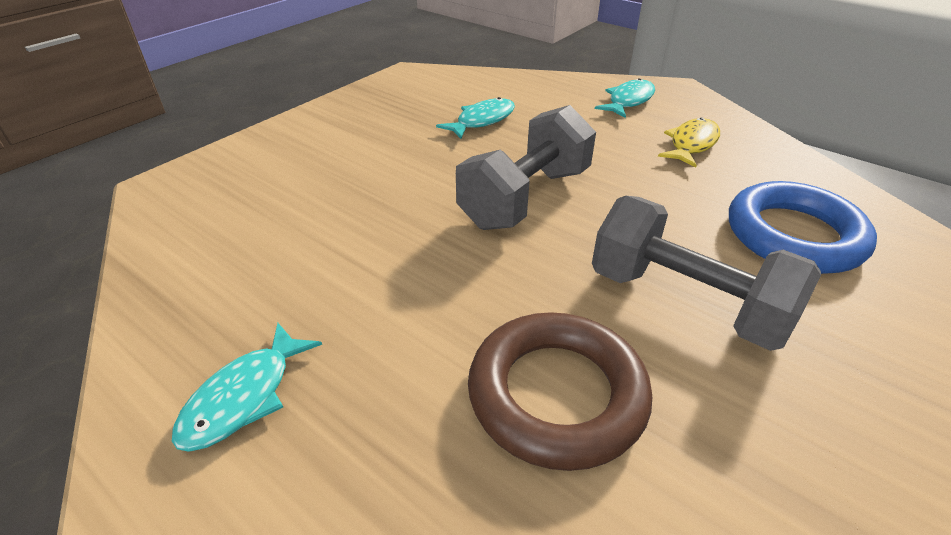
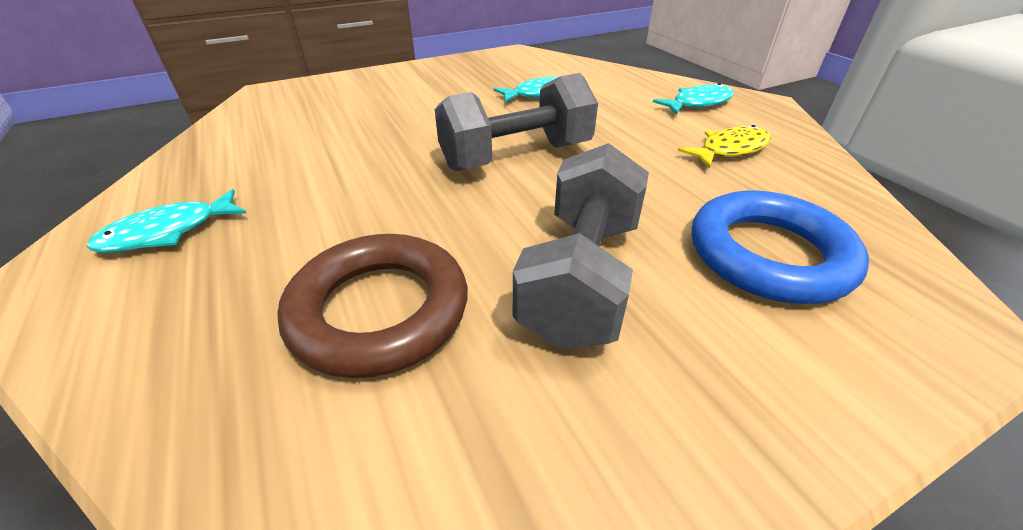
camera: 25 degrees right, 0 degrees up
(686, 302) = (581, 277): grey dumbbell -> grey dumbbell turned 45 degrees clockwise

